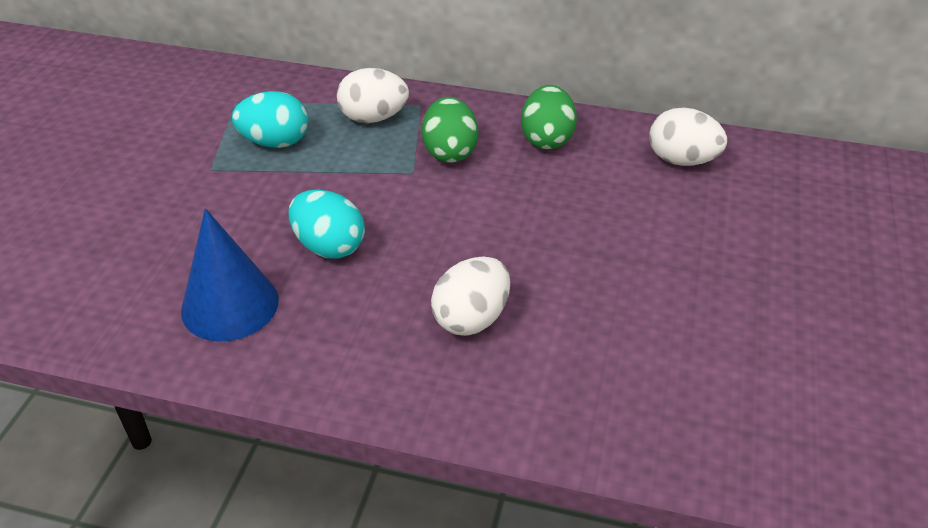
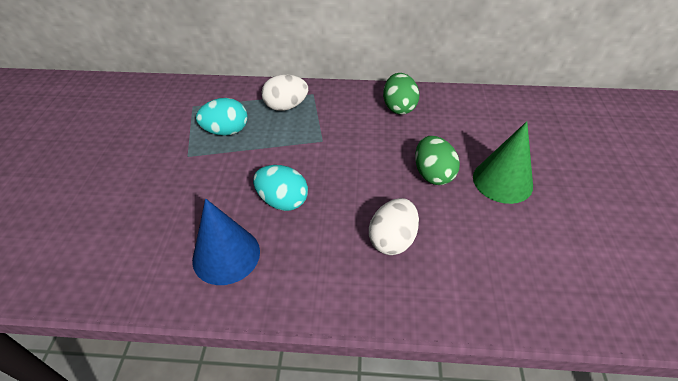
camera: 10 degrees left, 5 degrees up
(450, 152) = (341, 123): green egg -> green egg (433, 174)
(670, 263) = (502, 181): none -> green cone
(682, 160) = (484, 111): white egg -> none

